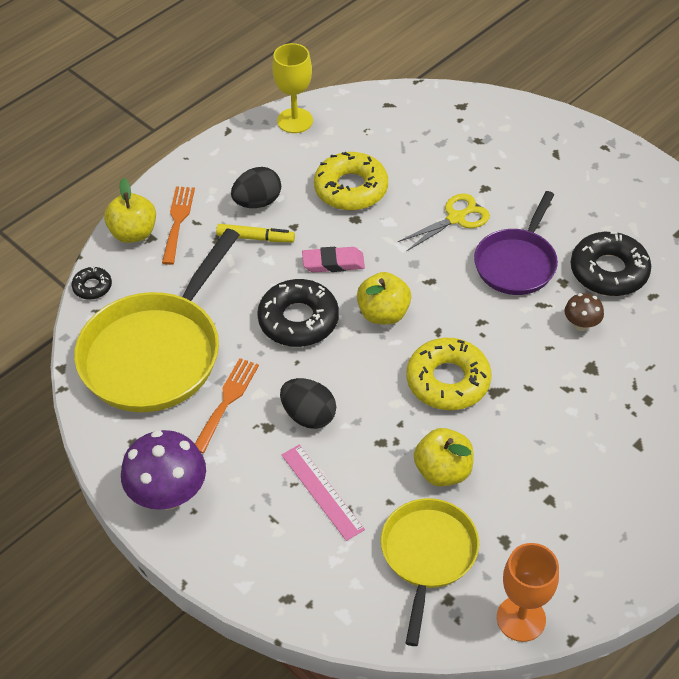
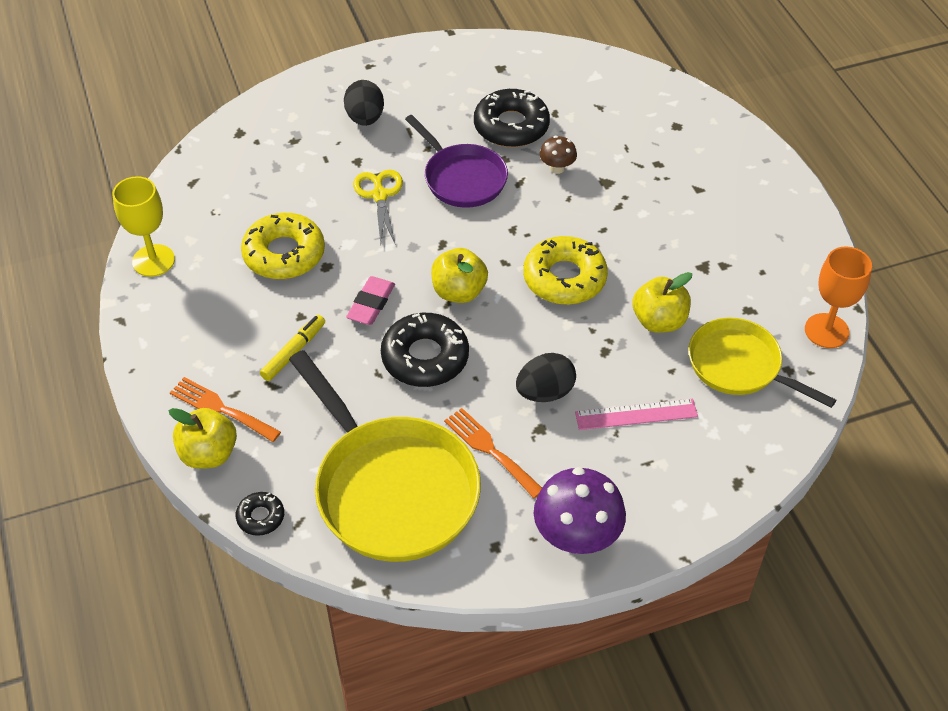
camera: 65 degrees left, 0 degrees up
(257, 202) = (245, 332): black egg -> black egg (365, 118)

